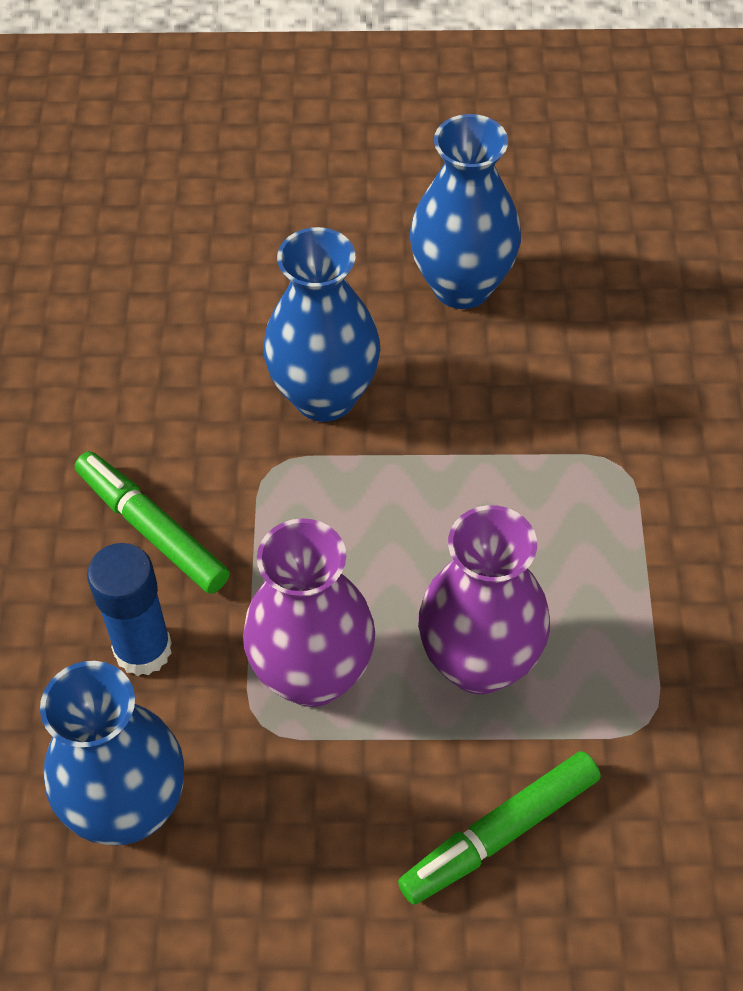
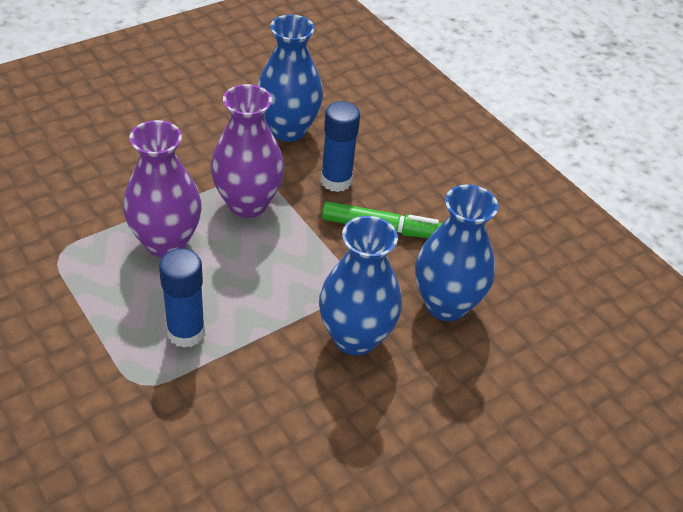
camera: 140 degrees right, 10 degrees down
(462, 286) = (328, 462): blue vase -> blue vase (446, 304)
(499, 833) = (114, 183): green marker -> none
(530, 504) = (186, 332): none -> blue glue stick

